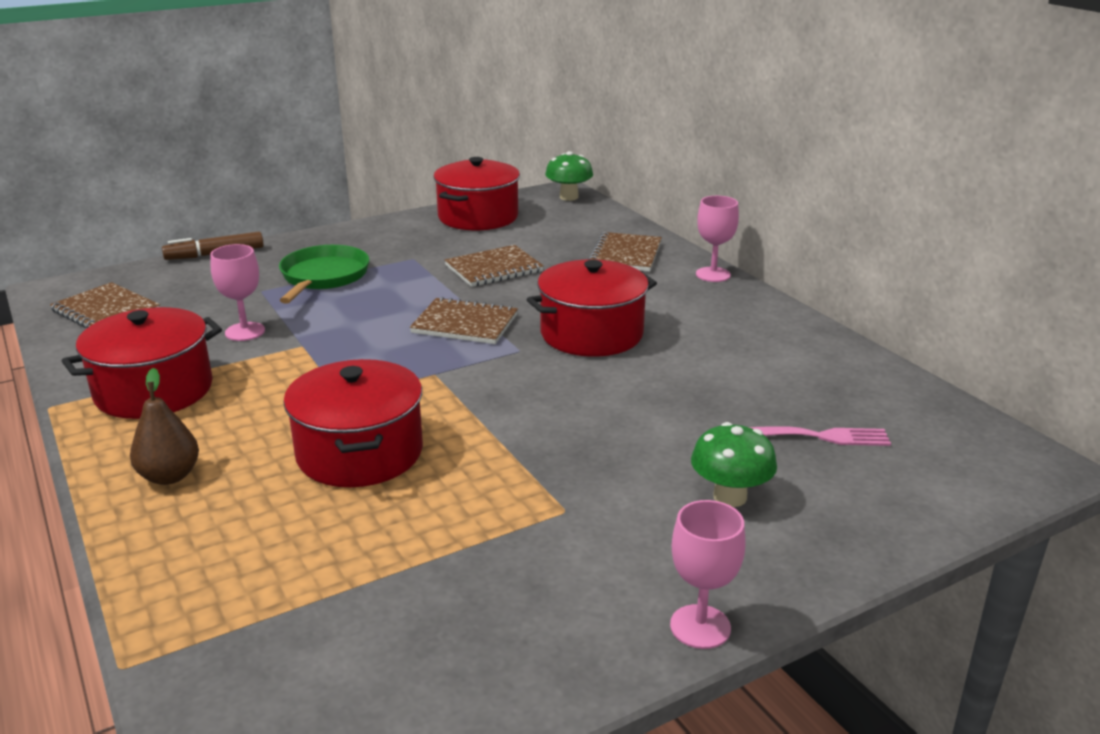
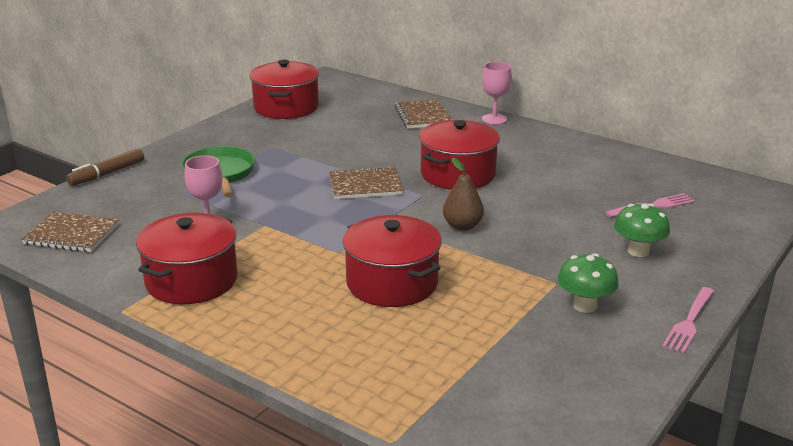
camera: 25 degrees left, 0 degrees up
(170, 476) = (279, 330): brown pear -> brown pear (462, 226)
(494, 268) = (341, 143): brown notebook -> none
(569, 197) = (337, 81): green mushroom -> green mushroom (585, 306)
(700, 627) = (689, 321): pink goblet -> pink fork

